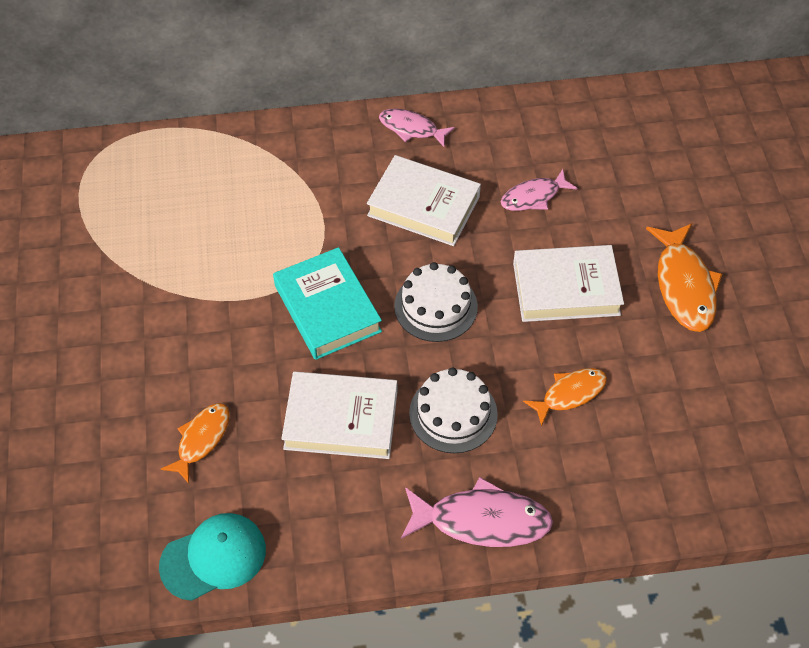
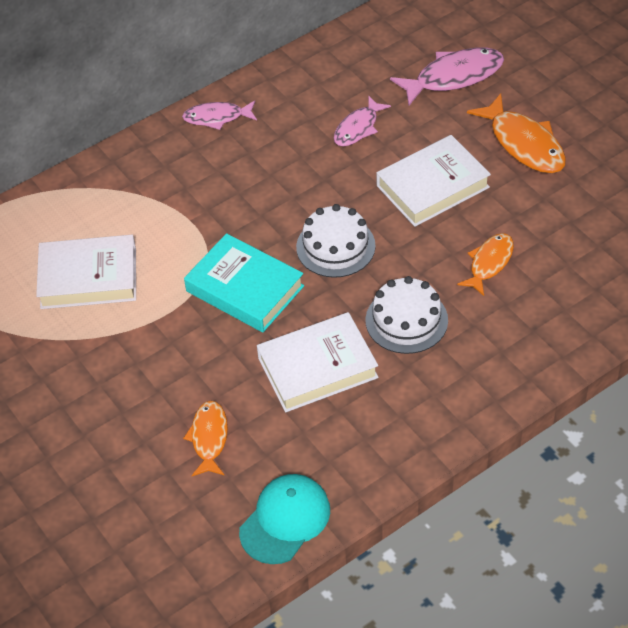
camera: 25 degrees left, 5 degrees down
(423, 206) = (270, 174): white book -> white book (88, 278)
(481, 520) = (484, 387): pink fish -> pink fish (453, 77)

